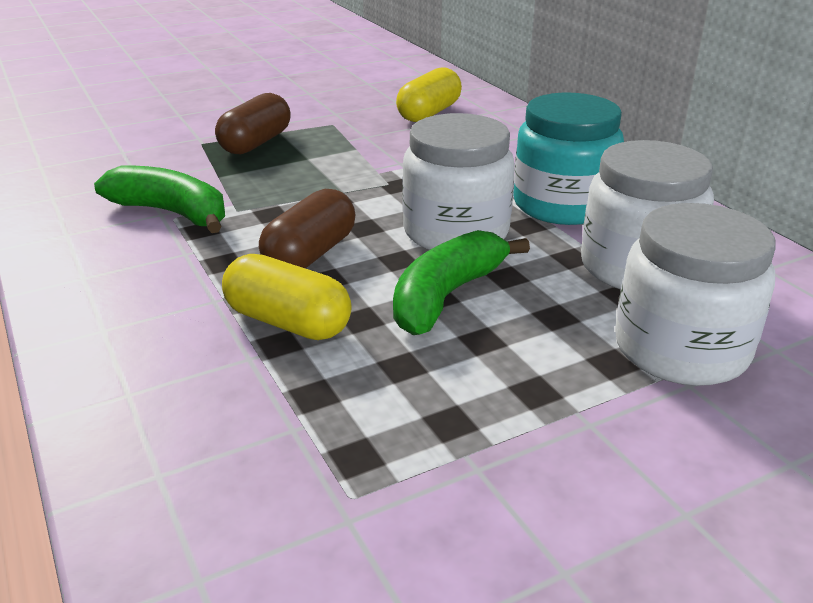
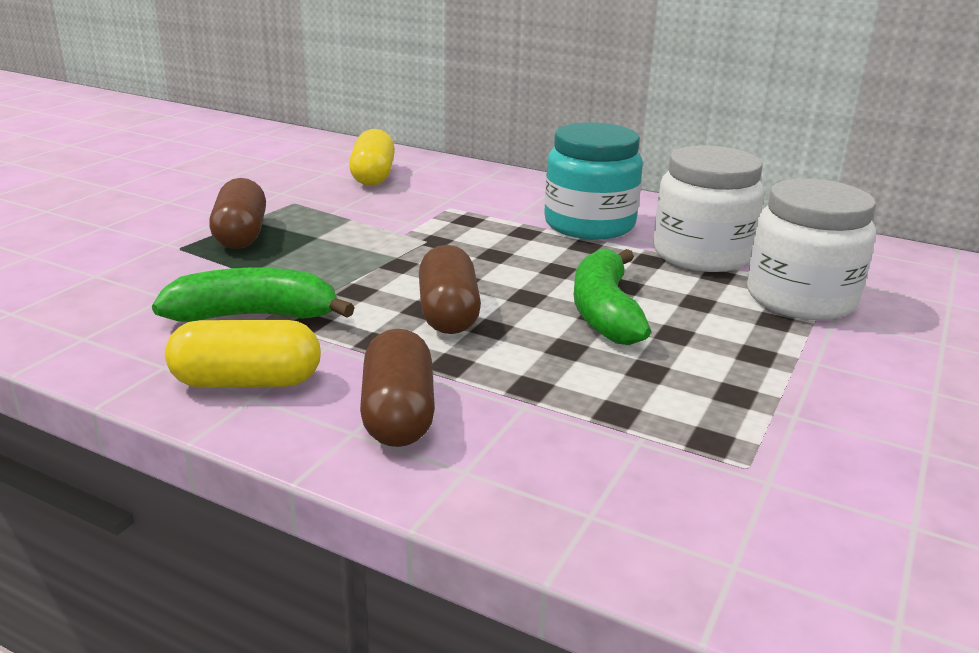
camera: 35 degrees left, 5 degrees down
(150, 327) = (398, 414): none -> brown capsule
(288, 322) = (513, 369): yellow capsule -> yellow capsule (247, 382)
(456, 232) = (541, 264): white jar -> none

